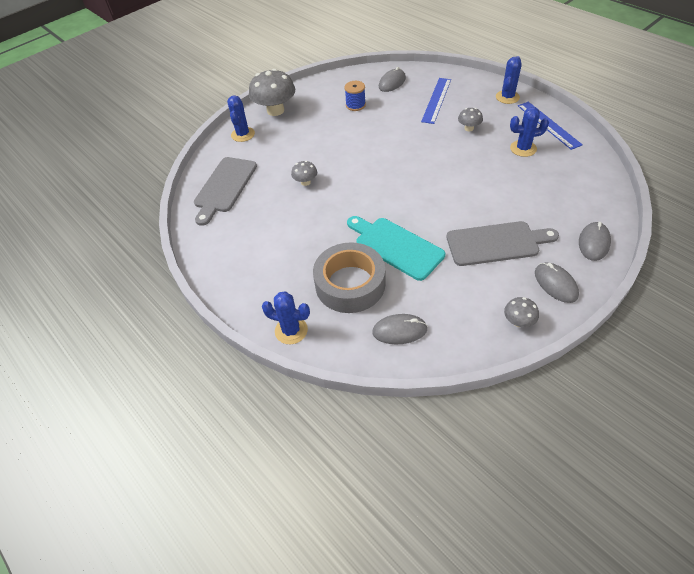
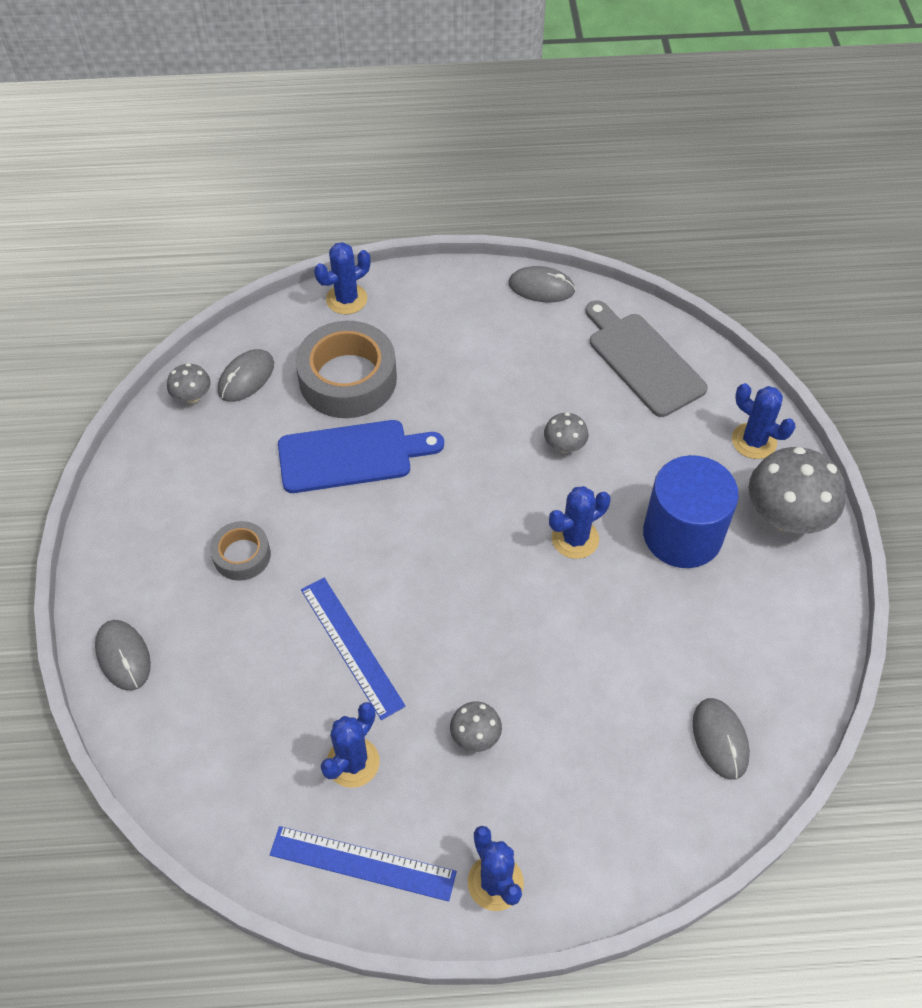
camera: 125 degrees right, 5 degrees up
(315, 128) = (682, 534): none -> blue cylinder
(352, 152) = (575, 539): none -> blue cactus
(355, 105) = (698, 631): blue spool -> none
(396, 246) = (351, 456): turquoise cutting board -> blue cutting board
(436, 100) = (597, 761): blue ruler -> blue ruler (351, 646)
(496, 243) = (242, 555): grey cutting board -> grey tape
(518, 321) = (136, 479): grey mushroom -> grey mushroom (192, 396)
(555, 284) = (129, 556): grey mouse -> grey mouse (541, 287)

